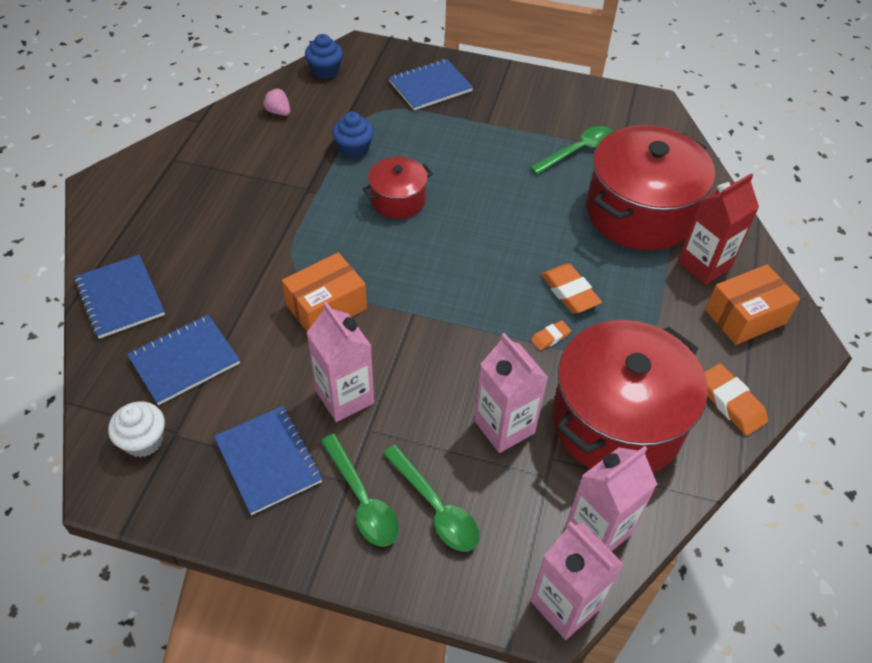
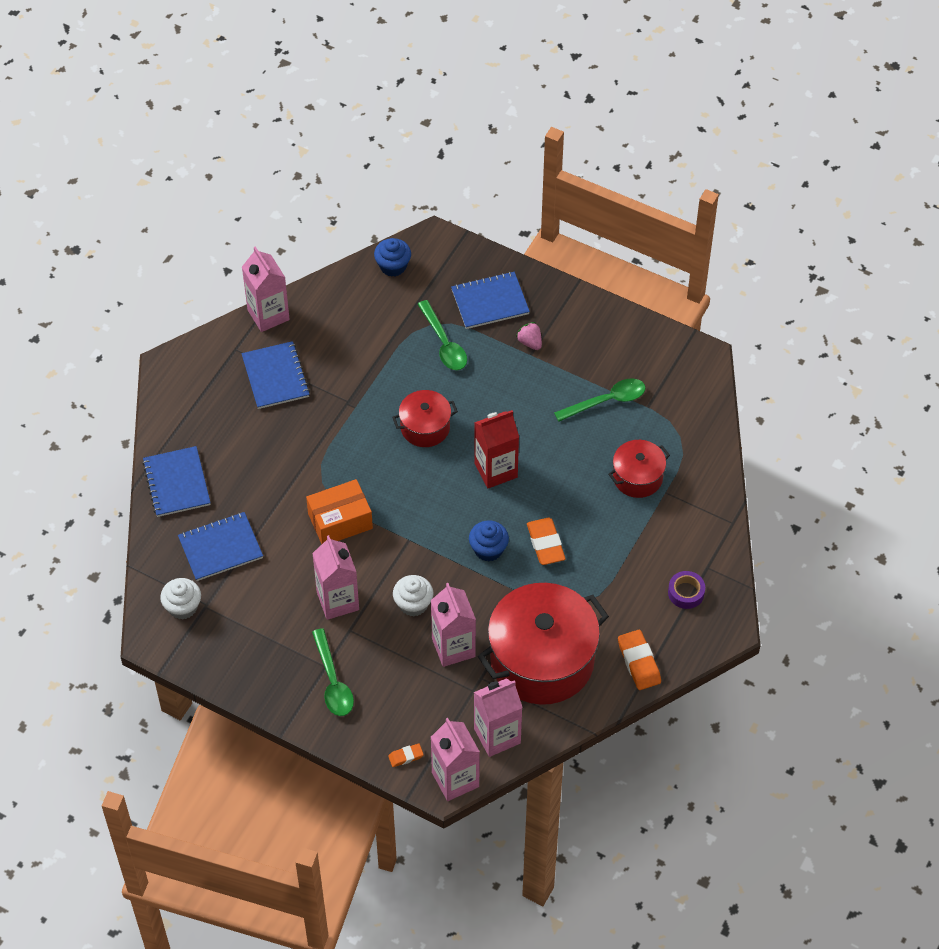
camera: 15 degrees right, 5 degrees up
(204, 125) = (268, 315): none -> pink carton
(268, 460) = (271, 639): blue notebook -> blue notebook (275, 376)
(278, 112) = (338, 310): pink strawberry -> pink strawberry (530, 342)
(354, 149) = (399, 365): blue cupcake -> blue cupcake (488, 549)
(436, 508) = (384, 697): green spoon -> green spoon (444, 344)
(439, 384) = (413, 604): none -> white cupcake
(550, 337) = (515, 581): orange eraser -> orange eraser (406, 756)
(639, 212) = (637, 477): red pot -> red pot, size x0.51
(704, 265) = (672, 539): red carton -> red carton (496, 470)
(745, 316) = (686, 593): orange box -> purple tape

